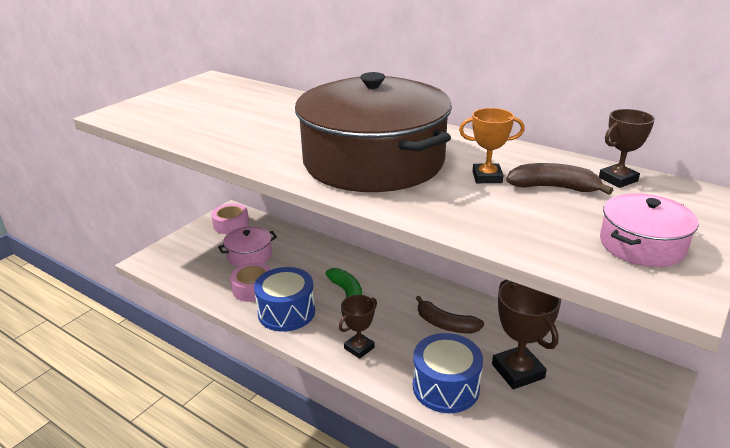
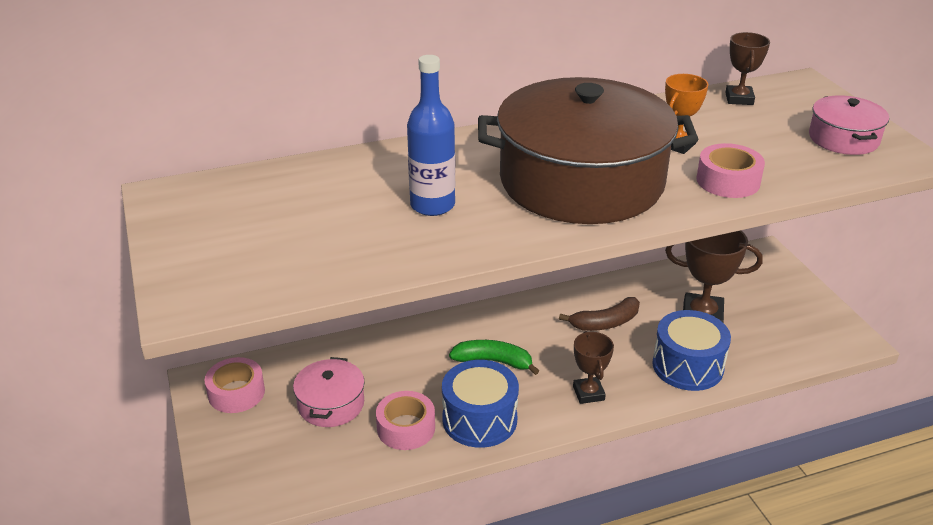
camera: 55 degrees left, 5 degrees up
(279, 131) = (432, 205): none -> blue bottle
(461, 211) = (728, 181): none -> pink tape
(553, 187) = (726, 128): brown banana -> none

